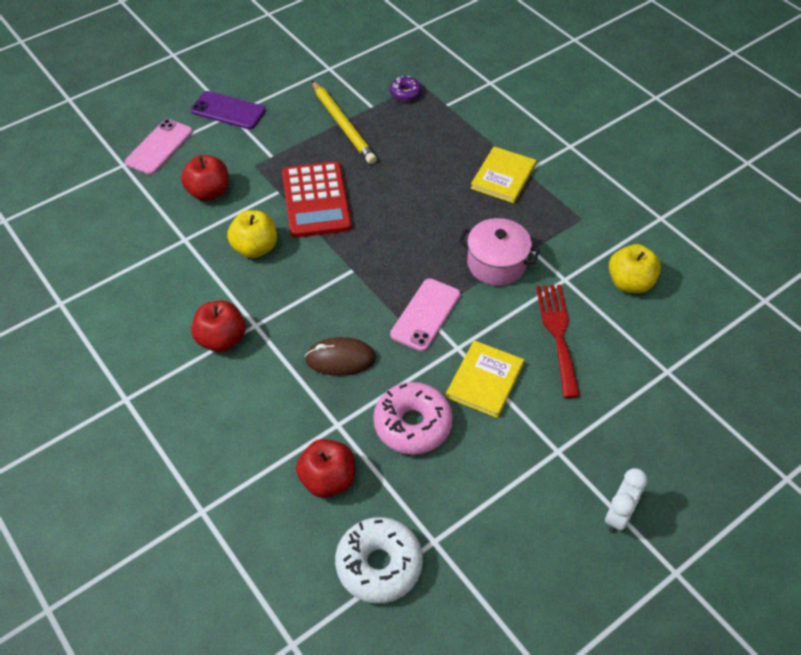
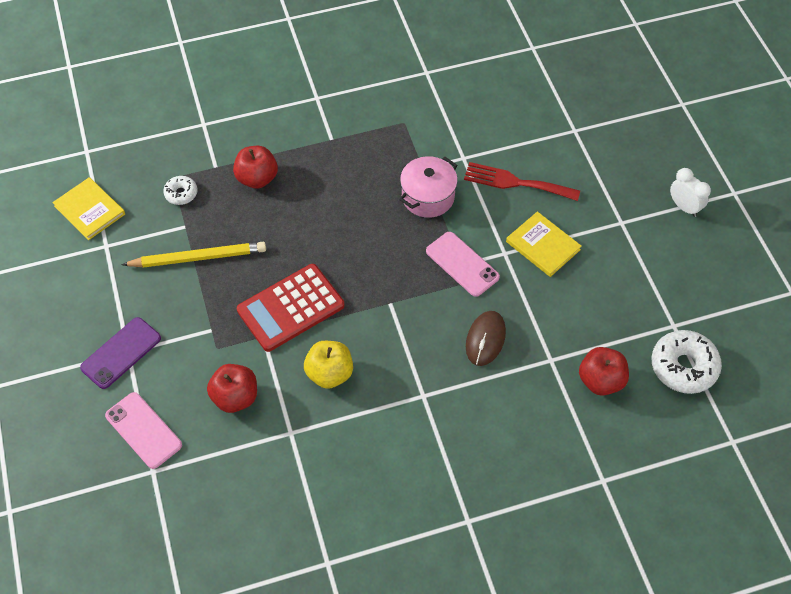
camera: 70 degrees left, 5 degrees up
(222, 339) = (429, 427): red apple -> red apple (257, 178)
(316, 200) = (290, 308): red calculator -> red calculator turned 135 degrees clockwise
(405, 93) = (181, 193): purple donut -> white donut
(413, 424) = (568, 307): pink donut -> none
(503, 177) = (330, 157): yellow book -> yellow book (89, 210)
(630, 283) = (484, 118): yellow apple -> none

